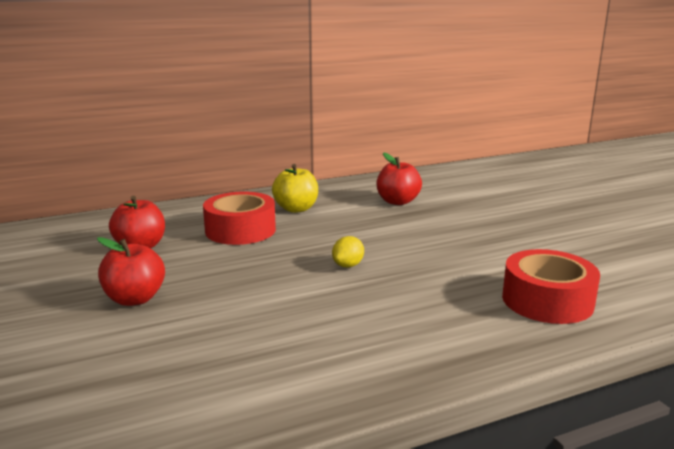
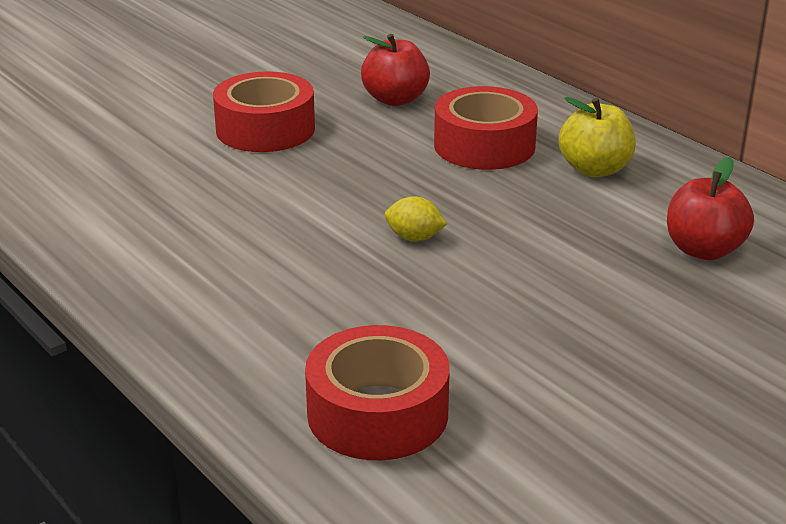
camera: 75 degrees right, 10 degrees up
(135, 299) = (265, 129): red apple -> red tape

